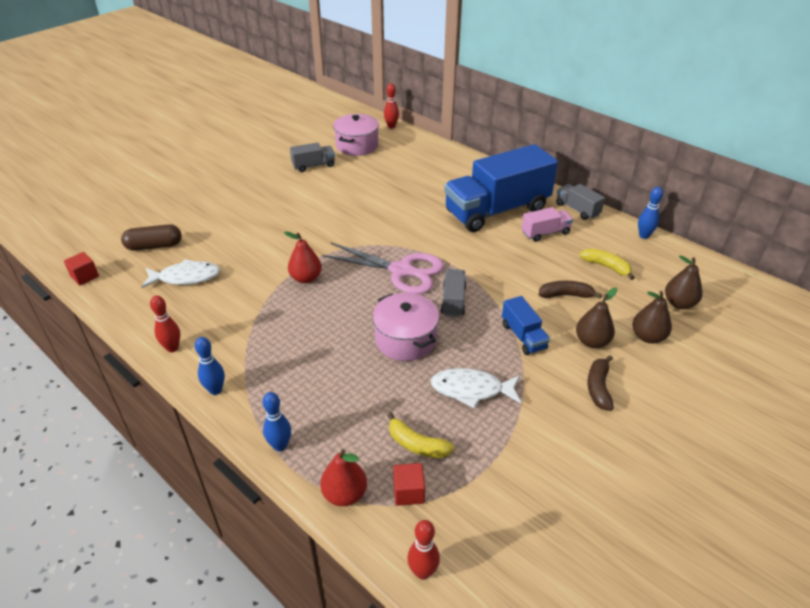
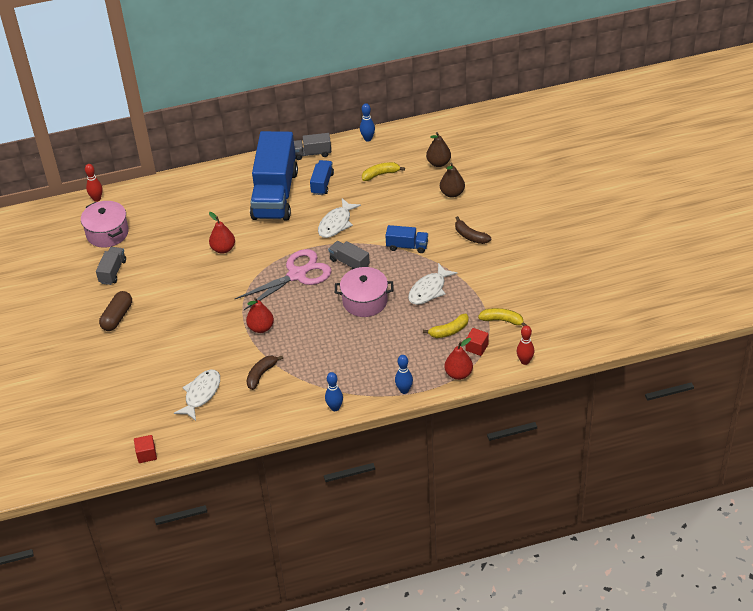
camera: 55 degrees left, 5 degrees up
(154, 246) = (141, 404): brown capsule -> brown capsule (117, 317)
(172, 348) = (276, 420): red bowling pin -> none
(394, 210) = (223, 249): none -> red pear
(482, 499) = (502, 320): none -> yellow banana
(501, 266) = (336, 223): none -> white fish
(545, 233) = (322, 183): pink truck -> blue truck
(566, 295) = (389, 208): brown banana -> brown banana (261, 374)
(592, 342) = (436, 219): brown pear -> none

